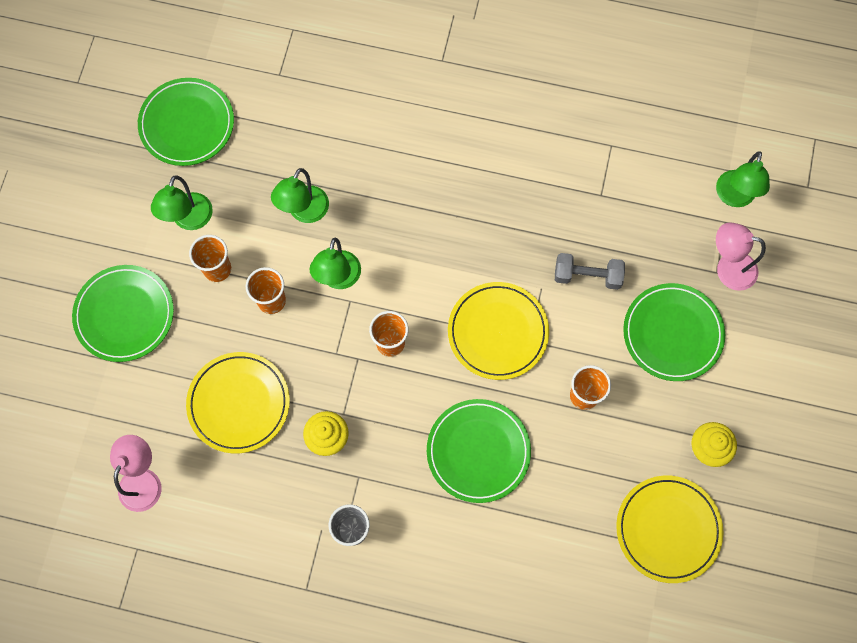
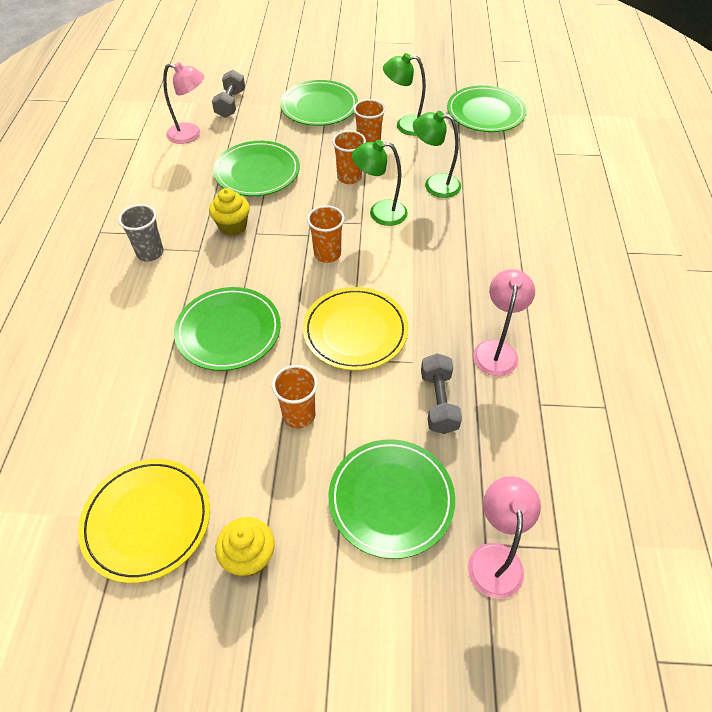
camera: 80 degrees right, 20 degrees down
(89, 426) = (230, 104): none -> grey dumbbell
(239, 403) = (257, 172): yellow plate -> green plate
(539, 213) = (496, 350): none -> pink lamp
(734, 197) = (598, 555): green lamp -> none

